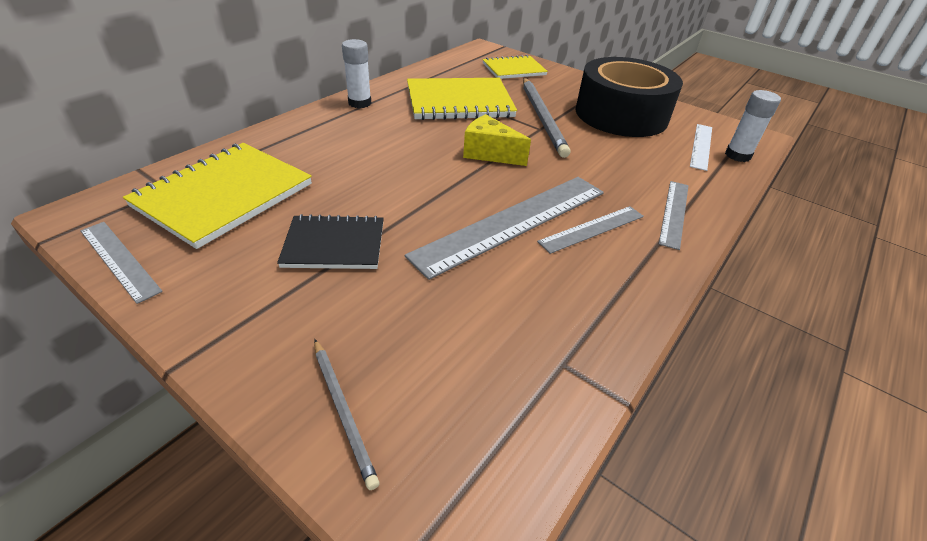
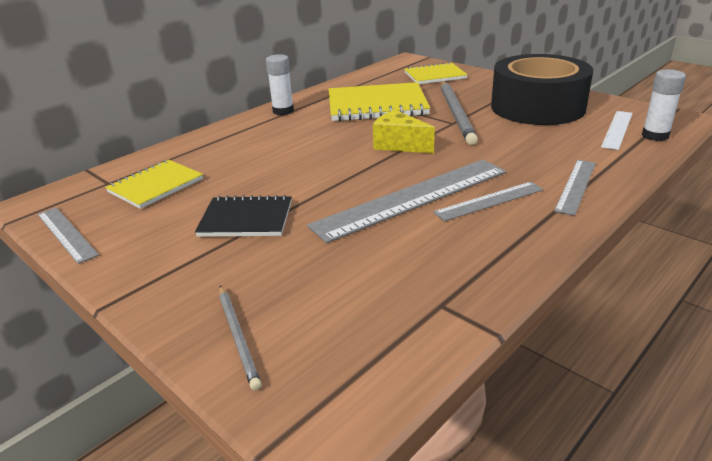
camera: 10 degrees right, 10 degrees down
(224, 195) = (156, 186): yellow notebook -> yellow notebook, size x0.62

